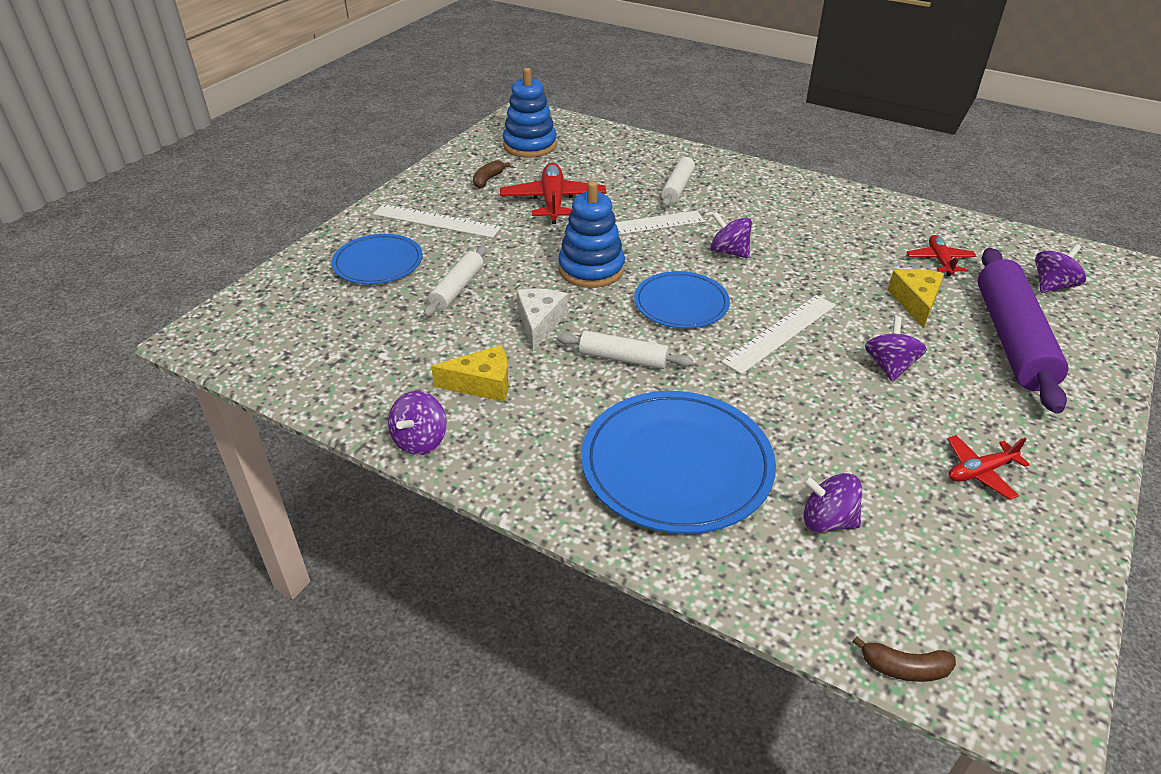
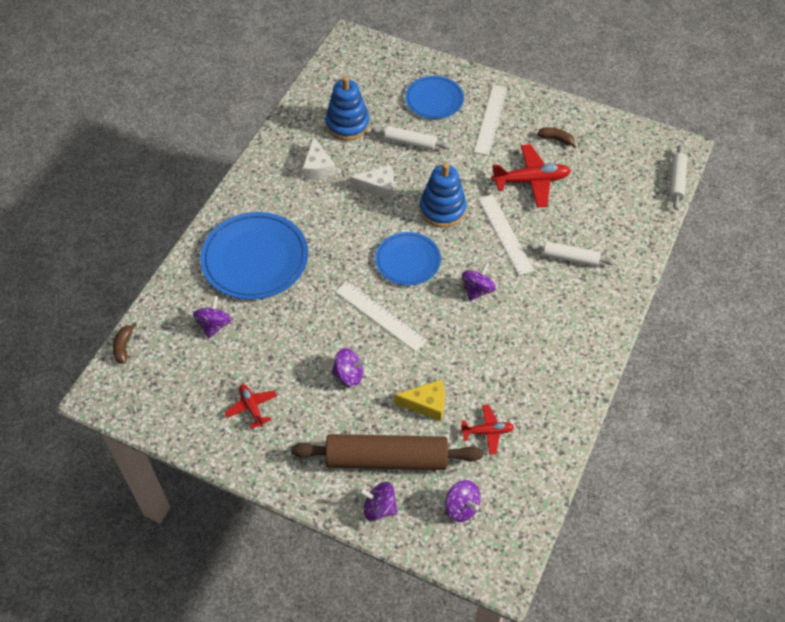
camera: 85 degrees right, 15 degrees up
(420, 441) = (270, 148): purple spinning top -> purple spinning top (379, 508)
(482, 384) = (318, 167): yellow cheese -> white cheese
(530, 145) = (620, 158): blue stacking toy -> blue stacking toy (347, 124)
(623, 358) = (346, 231): white rolling pin -> white rolling pin (677, 181)
(1011, 339) = (386, 458): purple rolling pin -> brown rolling pin

